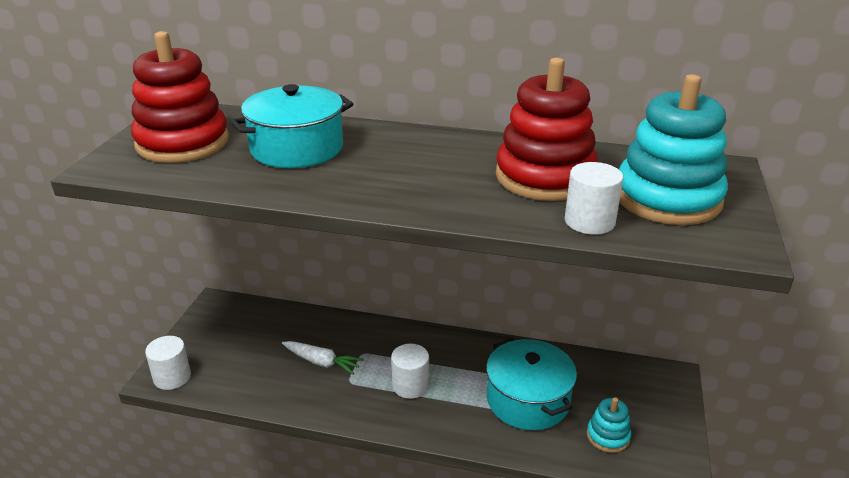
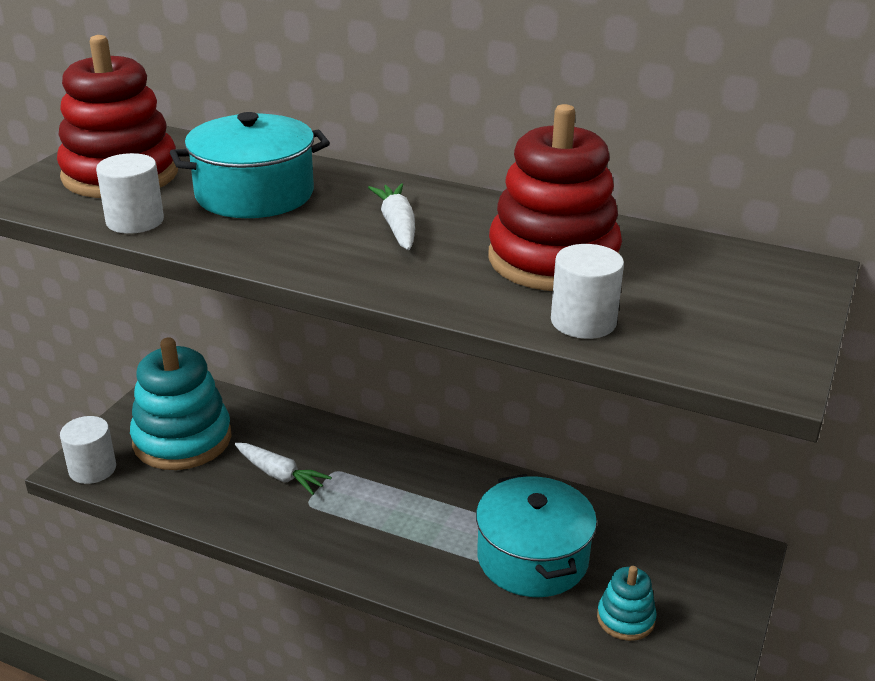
camera: 10 degrees right, 0 degrees up
(410, 385) = (384, 519): white cylinder -> white cylinder (135, 221)
(417, 163) = (397, 226): none -> white carrot
(667, 198) = (703, 303): turquoise stacking toy -> turquoise stacking toy (182, 440)

